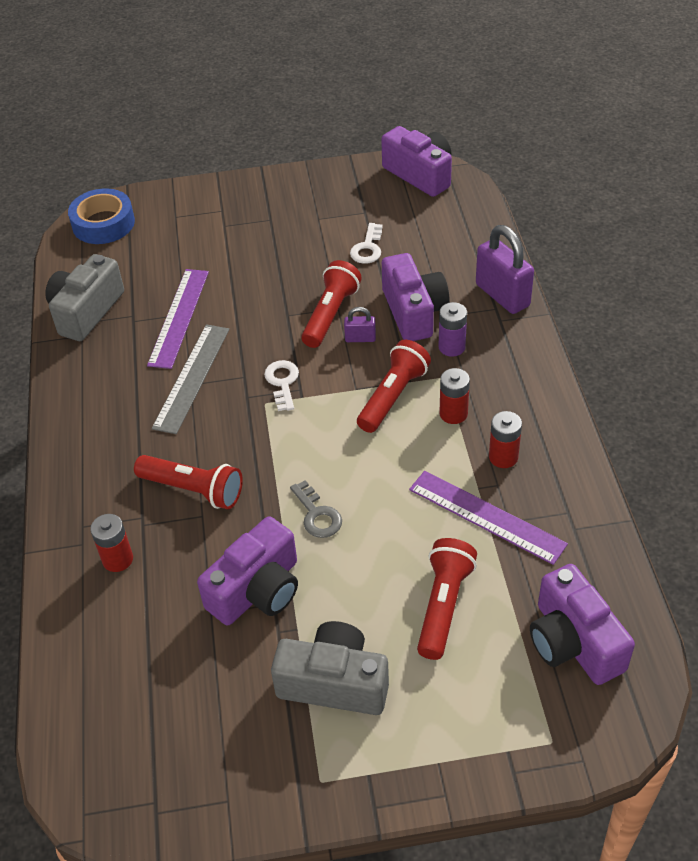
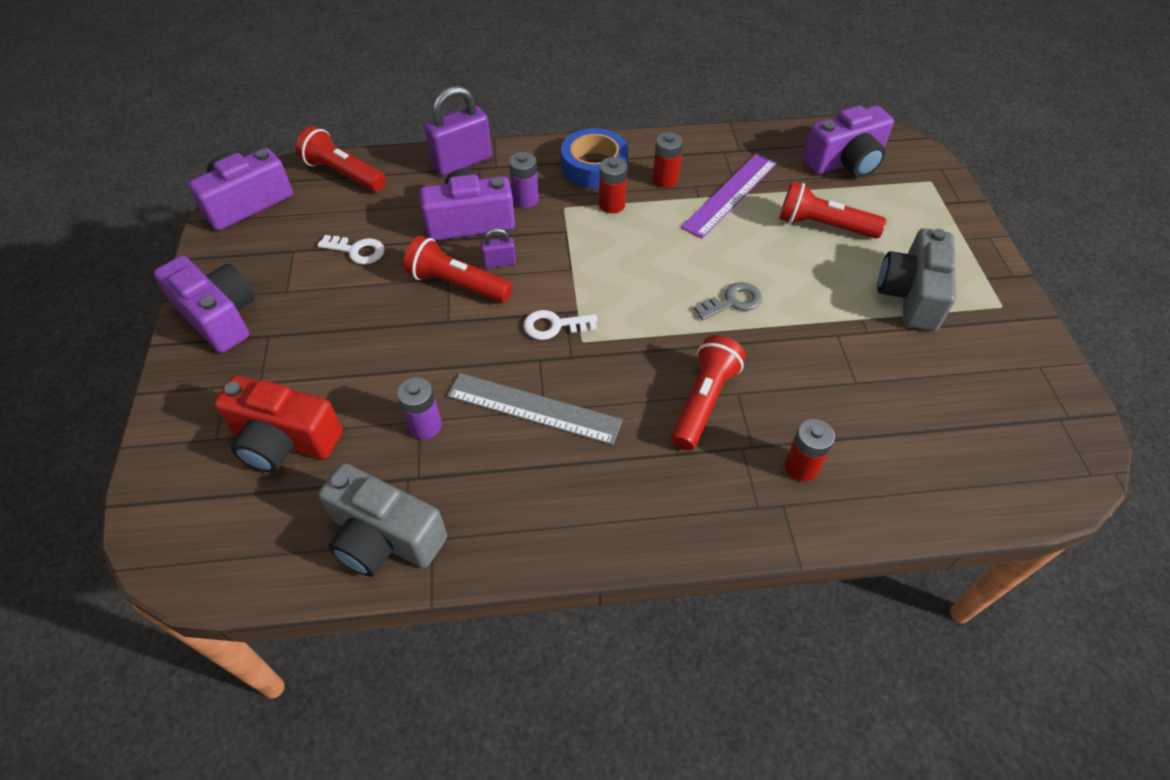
camera: 90 degrees left, 5 degrees up
(103, 223) = (191, 531): blue tape -> blue tape (594, 166)
(171, 248) = (284, 440): none -> red camera
(179, 317) = (425, 426): purple ruler -> purple battery
(257, 590) = (824, 346): purple camera -> purple camera (219, 316)
(360, 338) = (499, 262): purple padlock -> purple padlock turned 75 degrees clockwise
(393, 396) = (585, 243): red flashlight -> red flashlight (344, 174)

